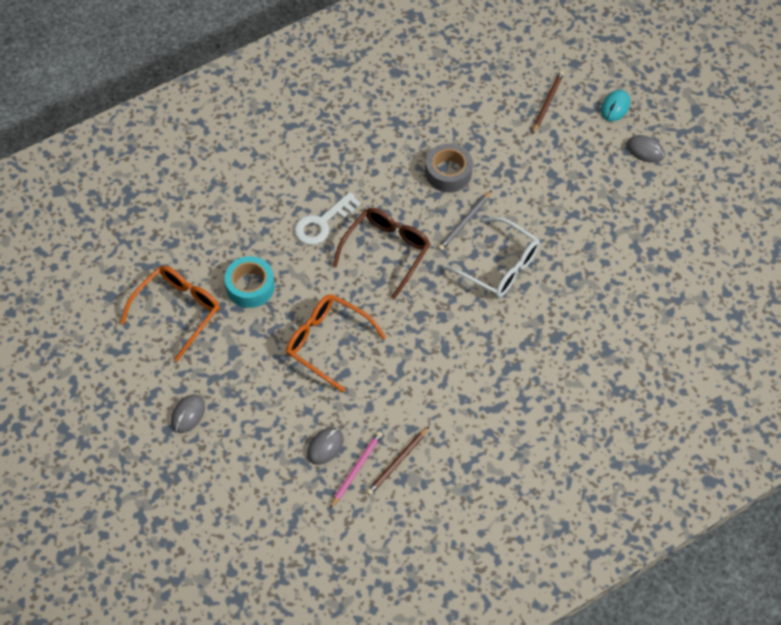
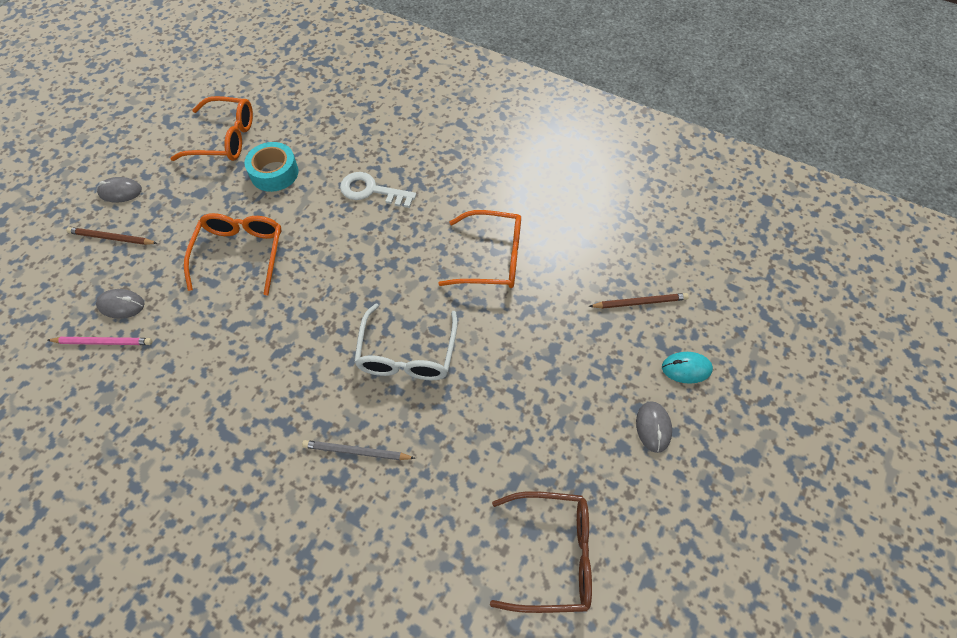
camera: 60 degrees right, 0 degrees up
(386, 251) = (368, 251): brown glasses -> brown glasses (552, 554)
(397, 462) = (123, 374): brown pencil -> brown pencil (111, 238)
(448, 173) = (492, 258): grey tape -> orange glasses
(464, 222) = (441, 299): grey pencil -> grey pencil (356, 452)

